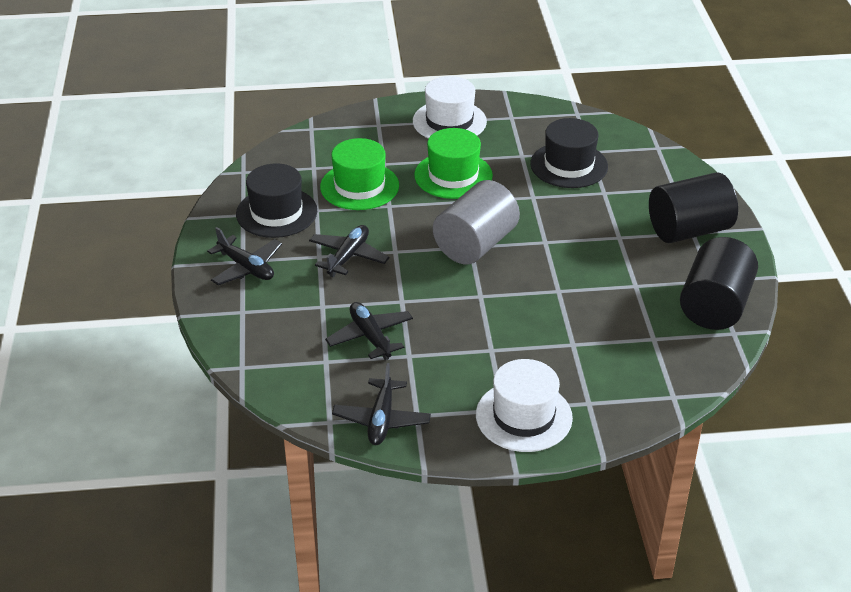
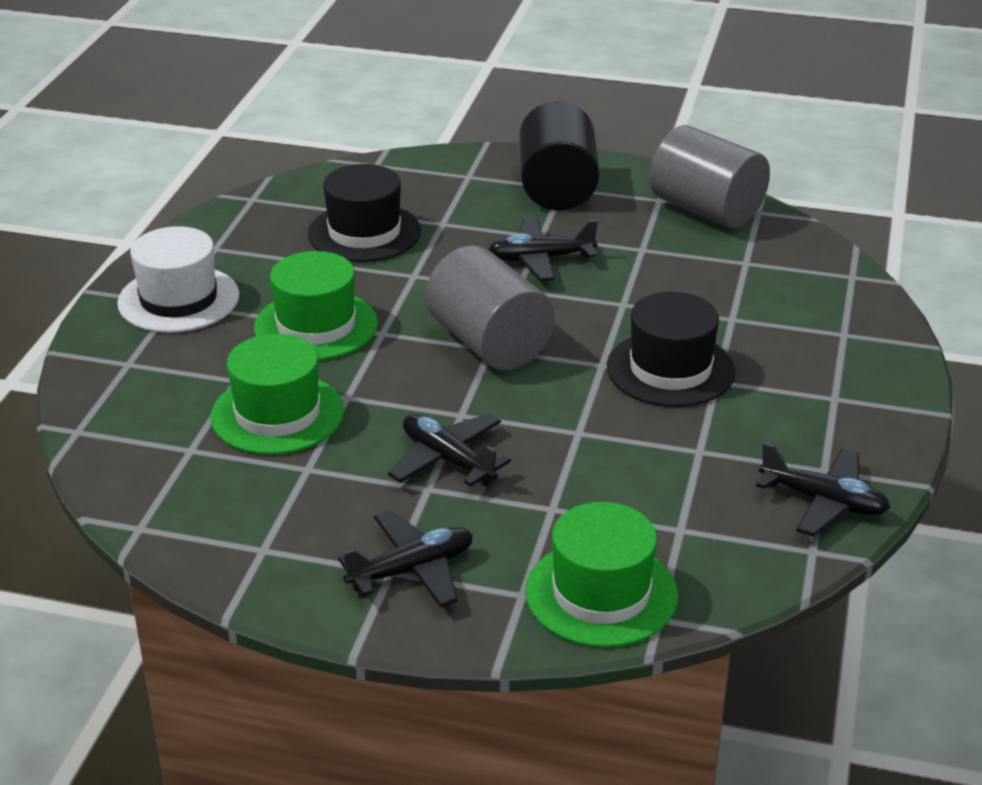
camera: 70 degrees left, 5 degrees down
(254, 340) = (601, 593): none -> green hat
(276, 212) = (285, 511): black hat -> black hat (670, 369)
(370, 336) = (644, 476): black plane -> black plane (540, 259)
(524, 416) = (853, 385): white hat -> none
(714, 306) = (706, 210): black cylinder -> grey cylinder

